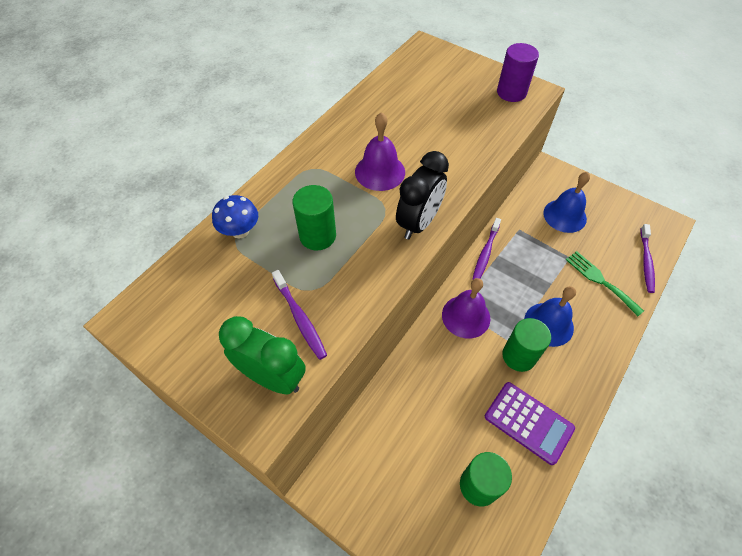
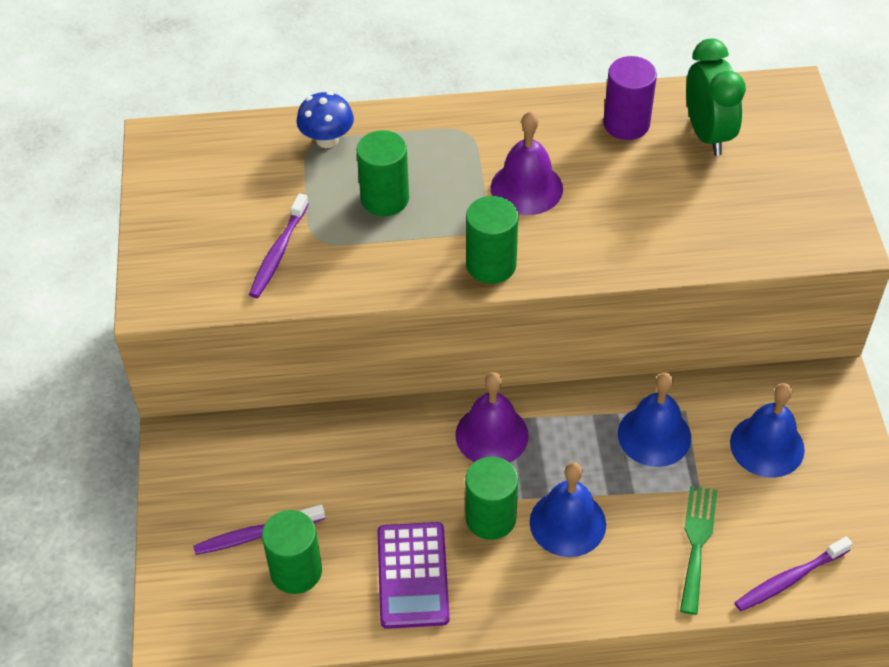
camera: 50 degrees right, 5 degrees down
(272, 377) = (201, 277): green clock -> green clock (707, 134)
(418, 223) = (491, 265): black clock -> green cylinder
(485, 253) = (606, 398): purple toothbrush -> purple toothbrush (256, 535)
(511, 92) = (809, 221): purple cylinder -> purple cylinder (626, 124)
(524, 251) = (654, 435): none -> blue bell

